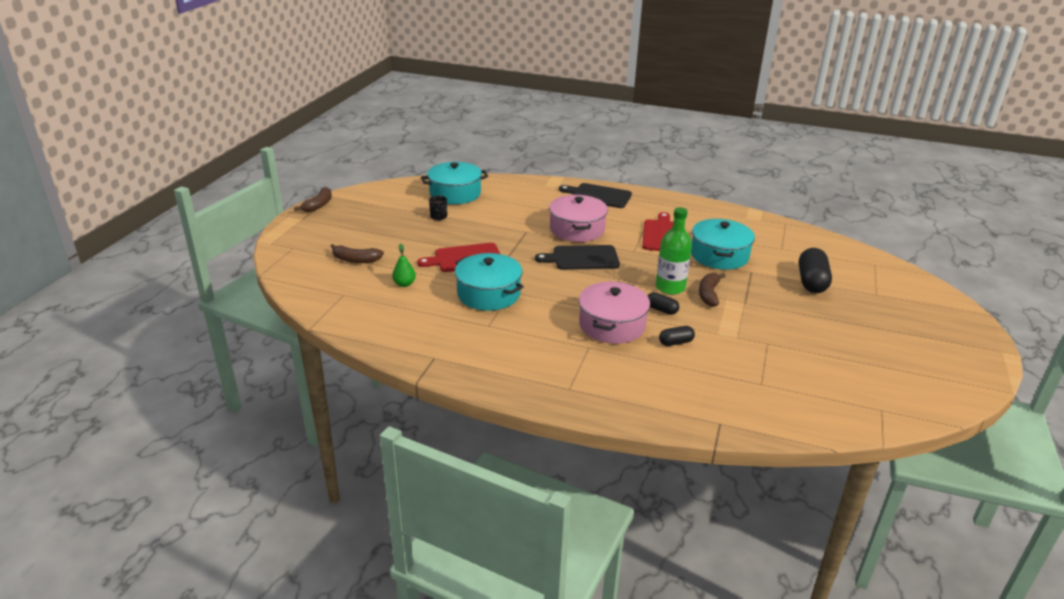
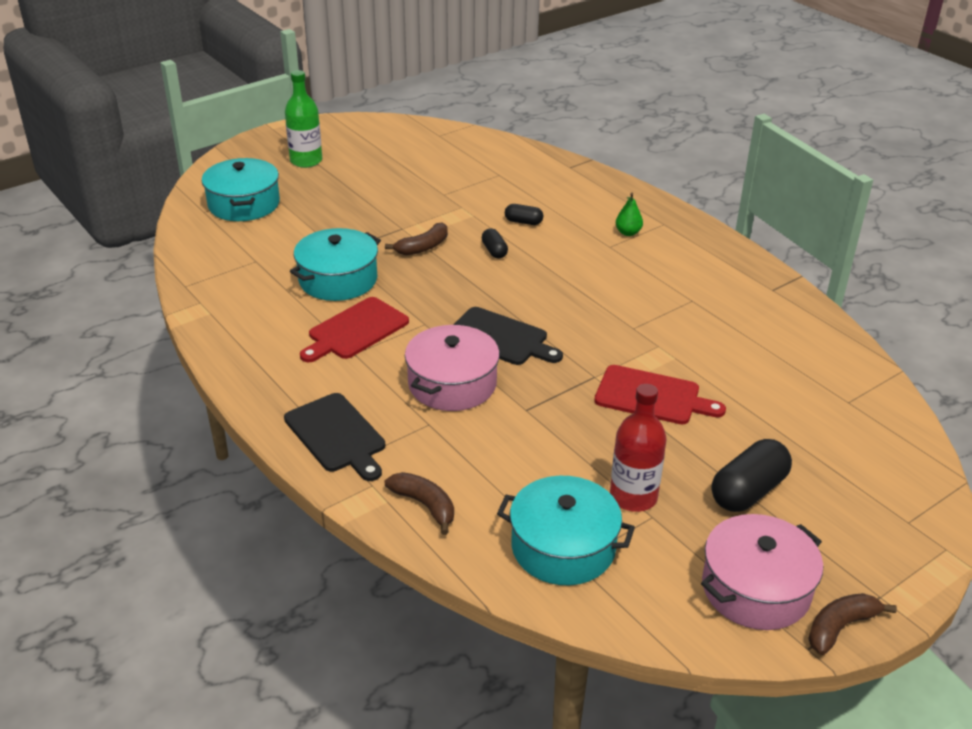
camera: 145 degrees left, 5 degrees up
(356, 260) = (811, 455): brown banana -> brown banana (425, 505)
(404, 284) = (759, 387): green pear -> green pear (628, 233)
(439, 217) = (633, 497): black mug -> red bottle
(488, 294) = (662, 335): turquoise pot -> turquoise pot (244, 204)
(612, 325) = (563, 256): pink pot -> pink pot (755, 588)
(670, 287) = (451, 268): green bottle -> green bottle (306, 161)
(811, 282) = (301, 220): black capsule -> black capsule (748, 491)

